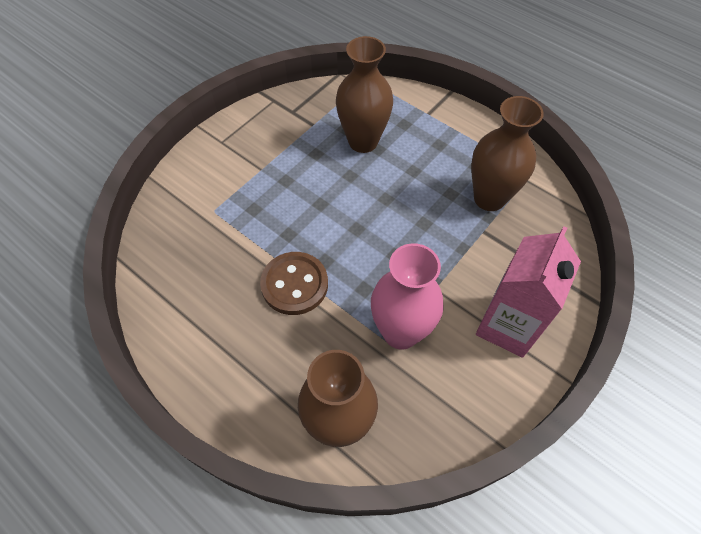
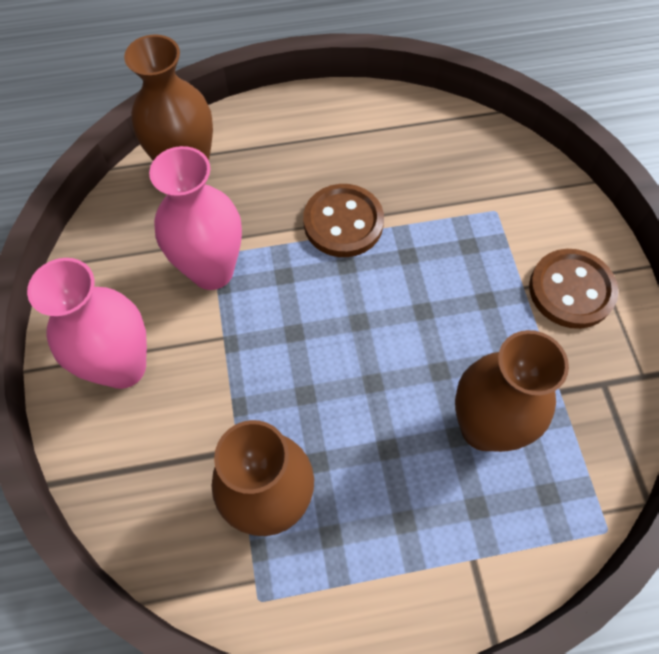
camera: 130 degrees right, 5 degrees up
(245, 148) = (571, 290): none -> brown button
(507, 326) = (123, 367): pink carton -> pink vase

